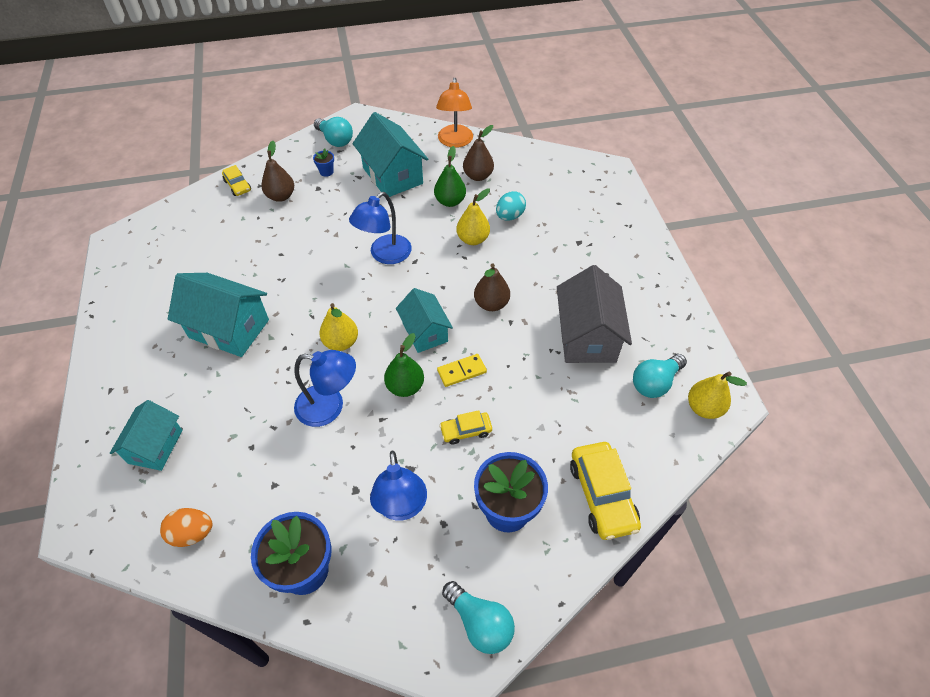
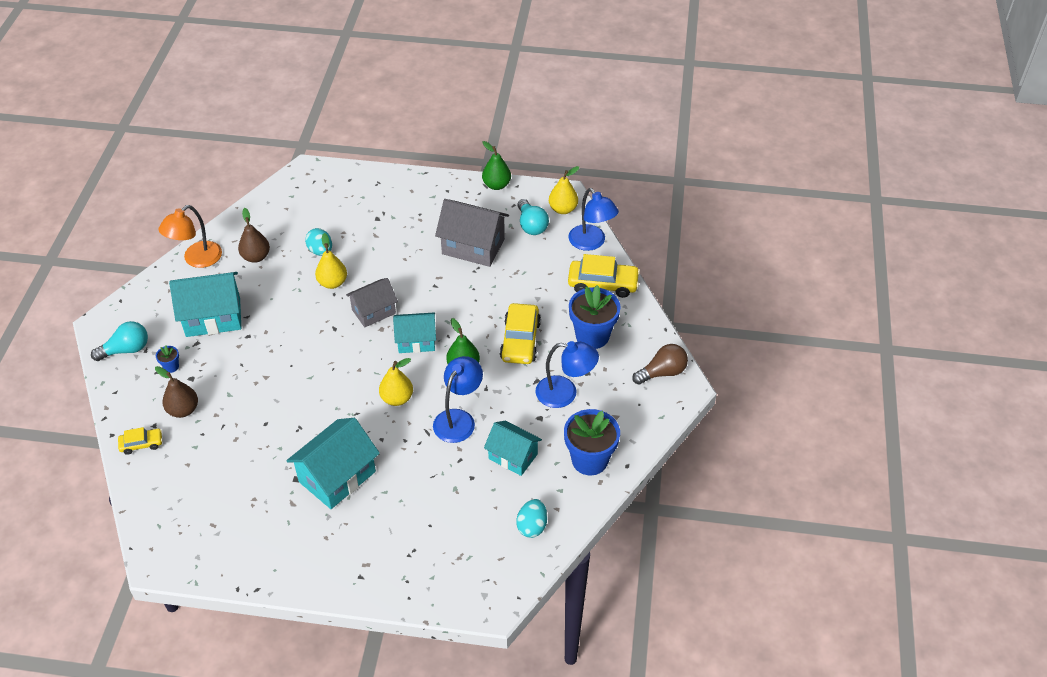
camera: 70 degrees left, 5 degrees down
(155, 446) = (439, 545): turquoise house -> turquoise house (513, 456)
(192, 533) = (532, 526): orange egg -> turquoise egg
(385, 255) = (314, 347): blue lamp -> blue lamp (591, 243)
(450, 201) = (276, 285): green pear -> green pear (496, 185)
(450, 283) = (373, 311): none -> grey house
(455, 142) = (197, 259): orange lamp -> orange lamp turned 105 degrees clockwise
(461, 371) = (466, 328): yellow domino -> none
(466, 431) = (520, 341): yellow car -> yellow car, size x1.82
(480, 623) = (662, 372): turquoise light bulb -> brown light bulb
(491, 304) = (410, 292): brown pear -> none

